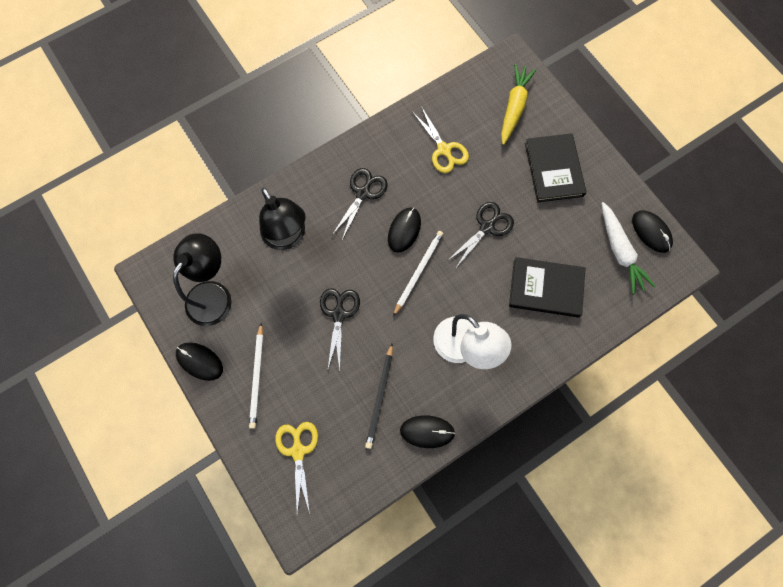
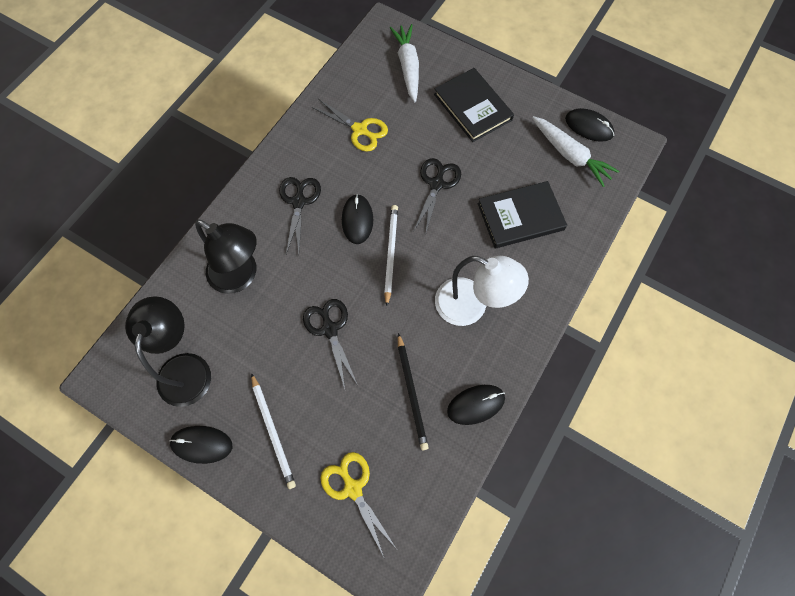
camera: 25 degrees left, 5 degrees down
(514, 107) = (408, 66): yellow carrot -> white carrot

